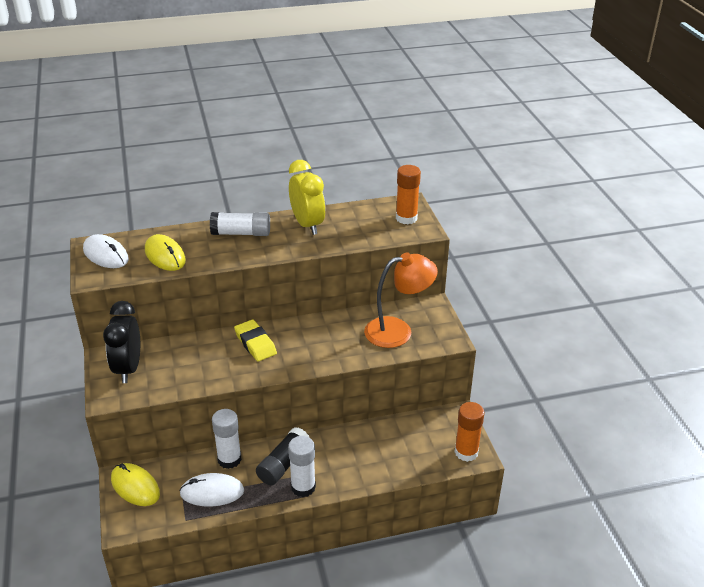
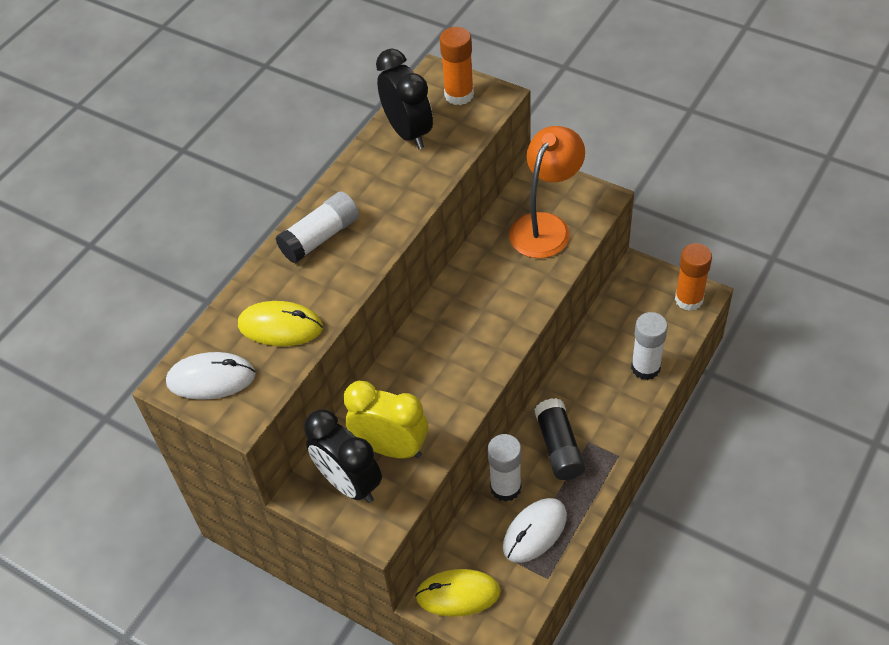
camera: 40 degrees left, 15 degrees up
(255, 343) = (435, 349): yellow eraser -> none
(303, 487) = (604, 452): white glue stick -> white glue stick (645, 367)
(307, 225) = (374, 175): yellow clock -> yellow clock (391, 447)
(353, 218) = (408, 132): none -> black clock

